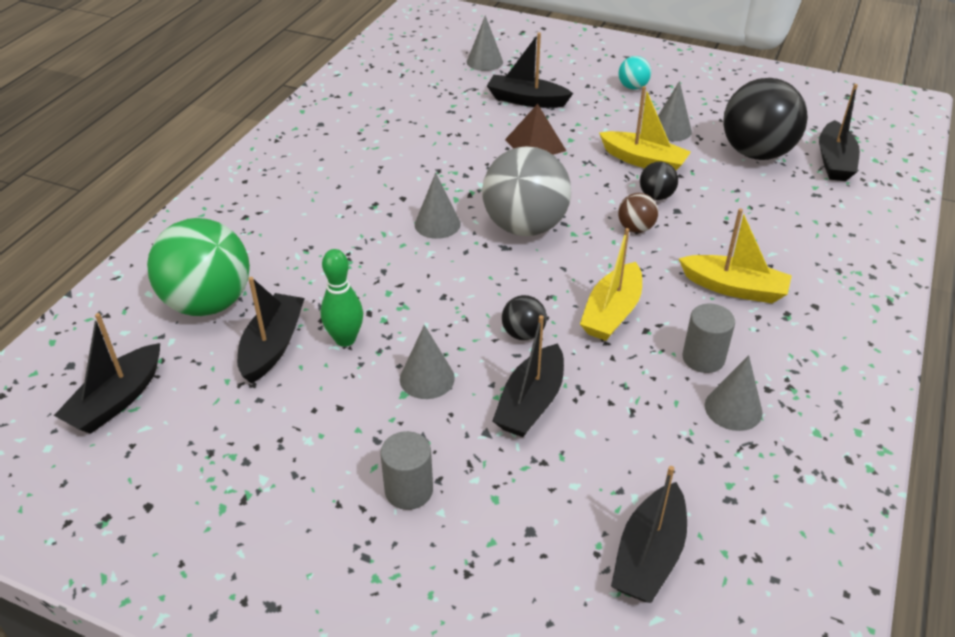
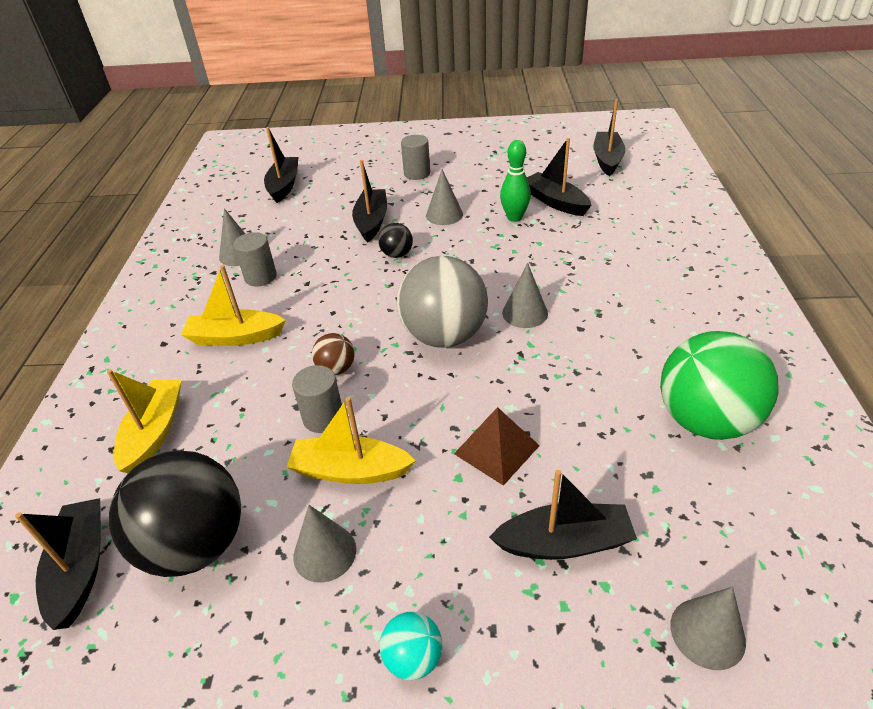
camera: 160 degrees right, 0 degrees up
(208, 303) = (627, 209): green ball -> green ball (705, 420)
(272, 346) = (555, 202): black boat -> black boat turned 150 degrees clockwise
(612, 312) = (336, 287): yellow boat -> yellow boat (154, 432)
(656, 196) = (323, 417): black ball -> grey cylinder

